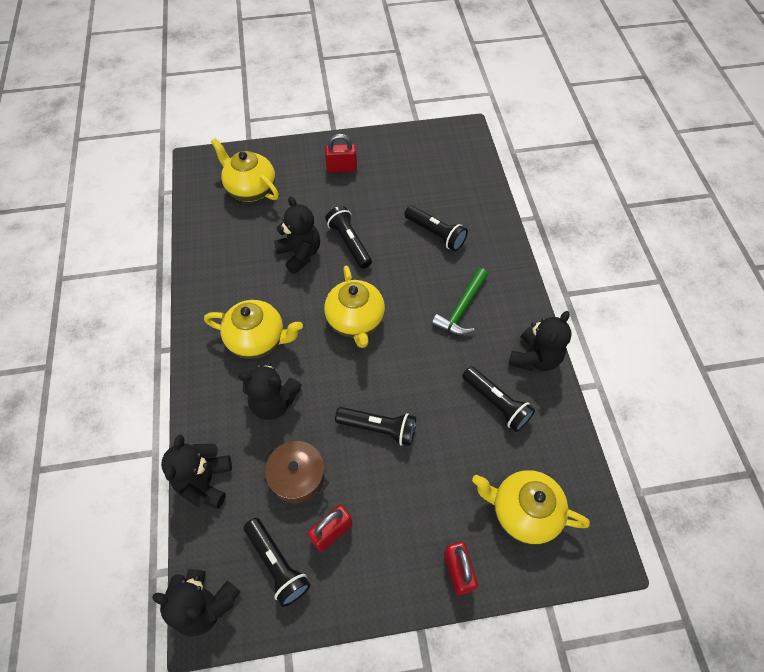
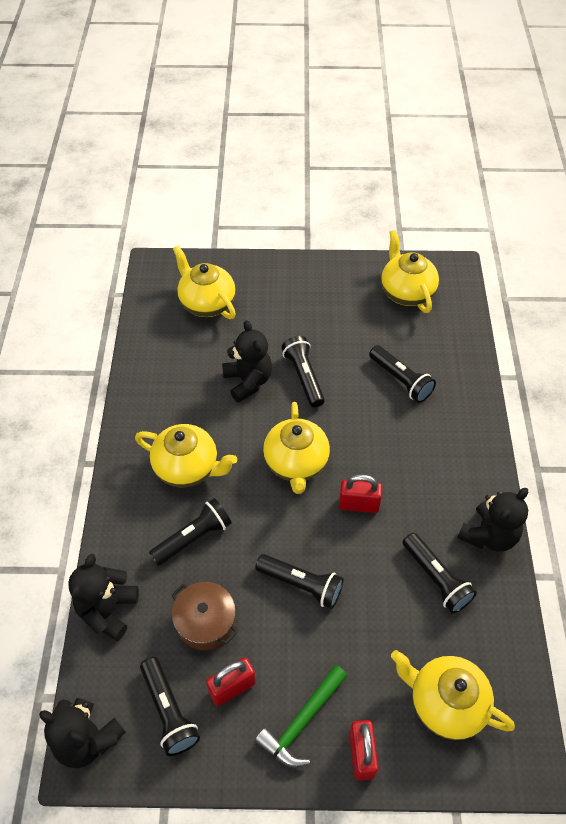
camera: 10 degrees right, 5 degrees down
(274, 402) = (193, 538): black teddy bear -> black flashlight
(341, 168) = (309, 293): red padlock -> red padlock (358, 504)
(427, 156) = (406, 292): none -> yellow teapot
(461, 309) = (415, 468): green hammer -> green hammer (302, 722)

